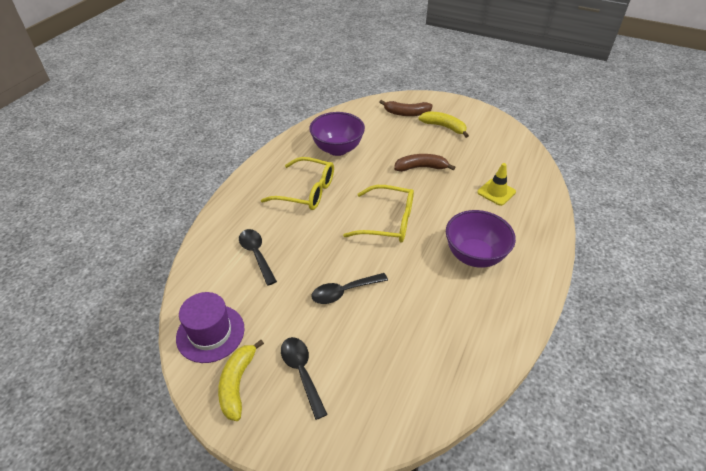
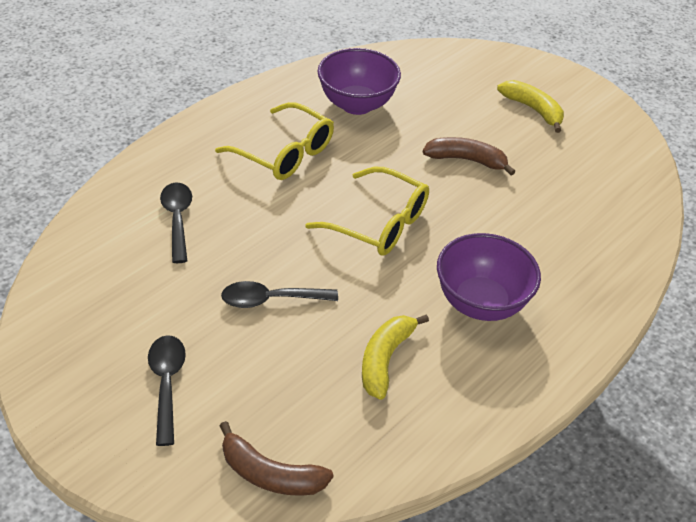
camera: 15 degrees right, 0 degrees up
(210, 333) = (74, 302): purple hat -> none
(237, 383) = (80, 373): yellow banana -> yellow banana (385, 359)
(406, 113) = (485, 76): brown banana -> brown banana (270, 474)
(496, 192) = (562, 223): yellow traffic cone -> none

